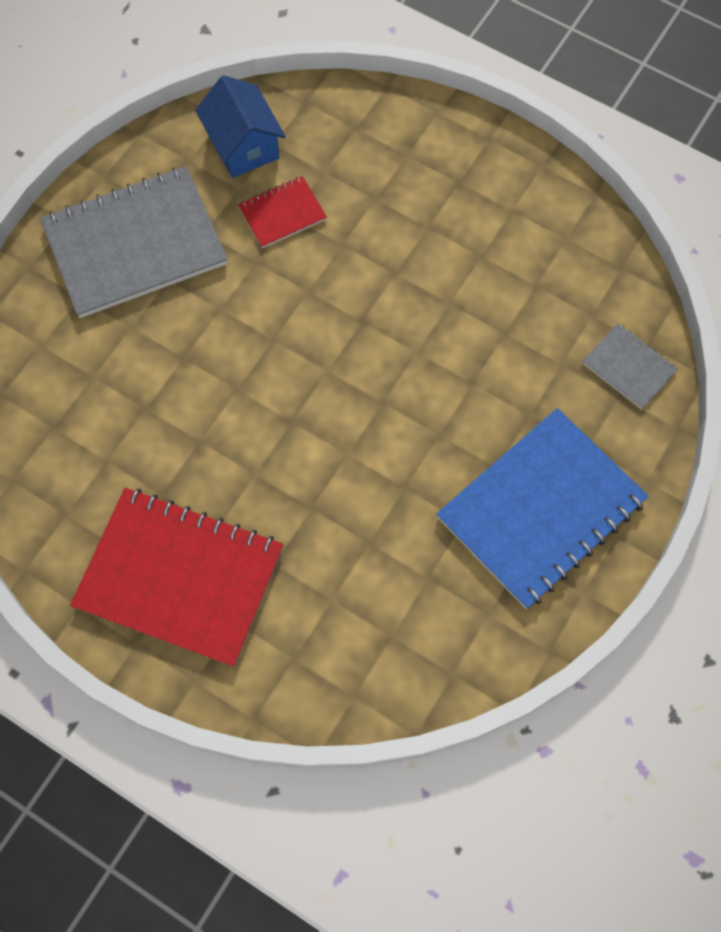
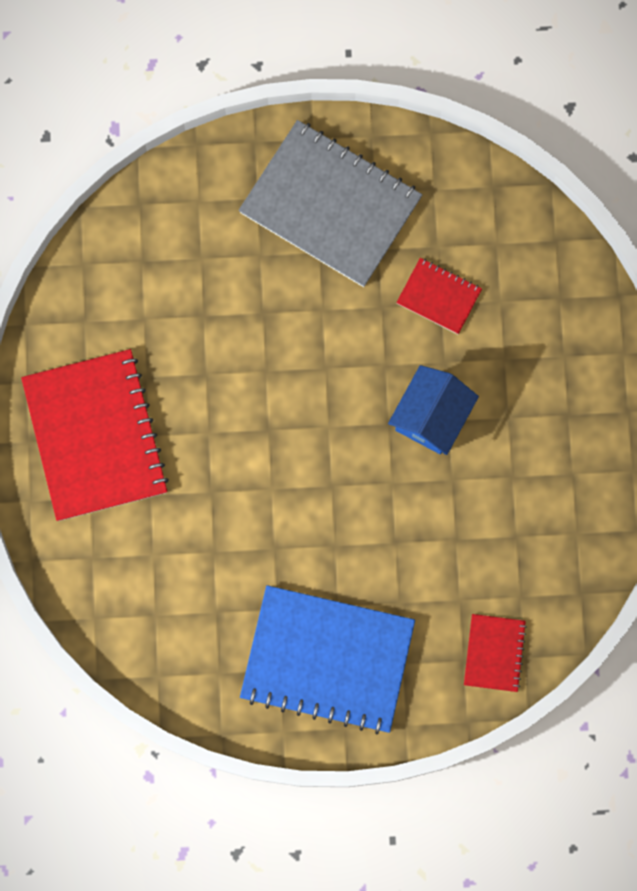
camera: 55 degrees right, 10 degrees up
(243, 146) = (478, 222): blue house -> blue house (431, 417)
(629, 367) = (494, 653): grey notebook -> red notebook

